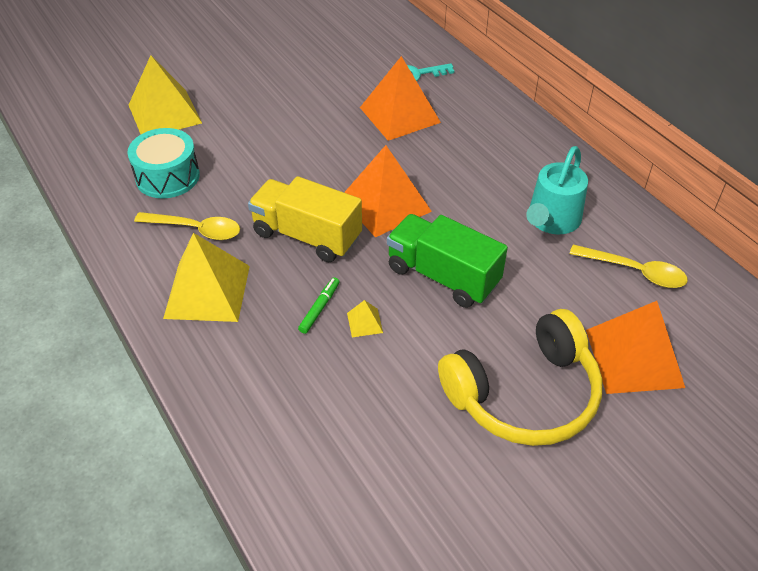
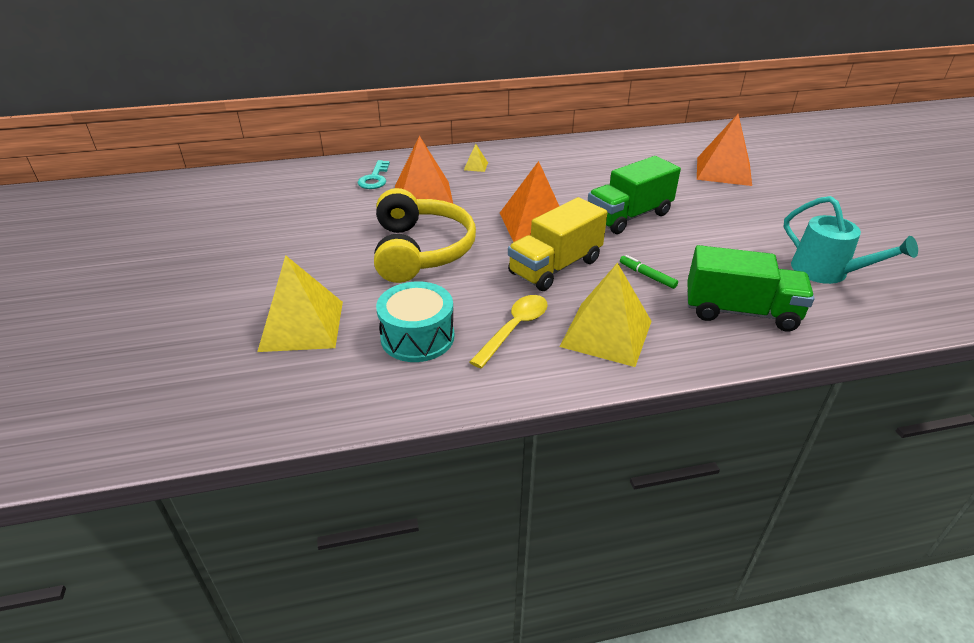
camera: 70 degrees left, 10 degrees down
(279, 394) = (740, 311): none -> green truck
(364, 322) = (669, 258): yellow pyramid -> yellow pyramid (475, 166)
(524, 394) = (750, 211): yellow headphones -> yellow headphones (420, 250)
(551, 221) = (588, 167): turquoise watering can -> turquoise watering can (827, 272)
(635, 271) = (649, 153): yellow spoon -> none

